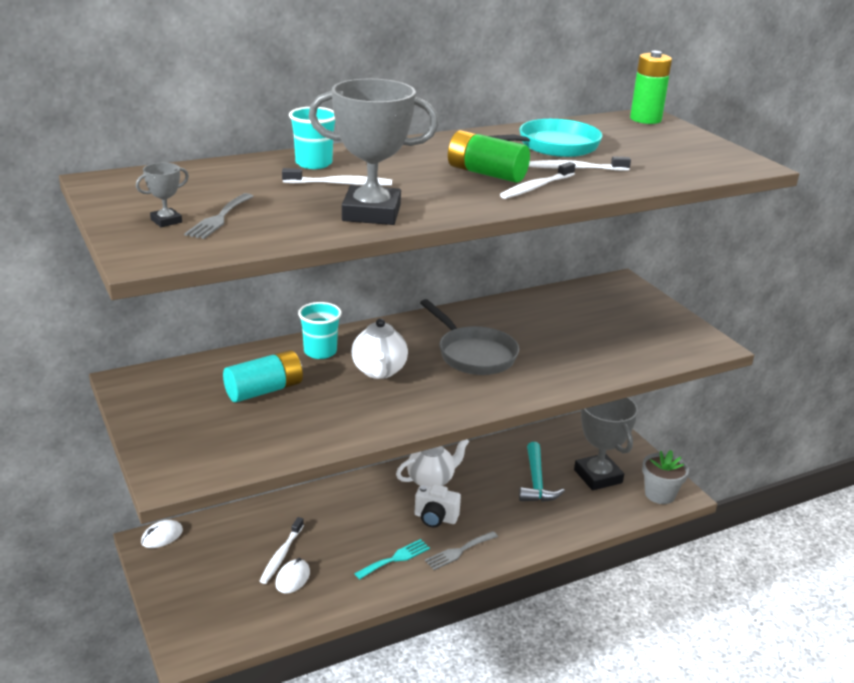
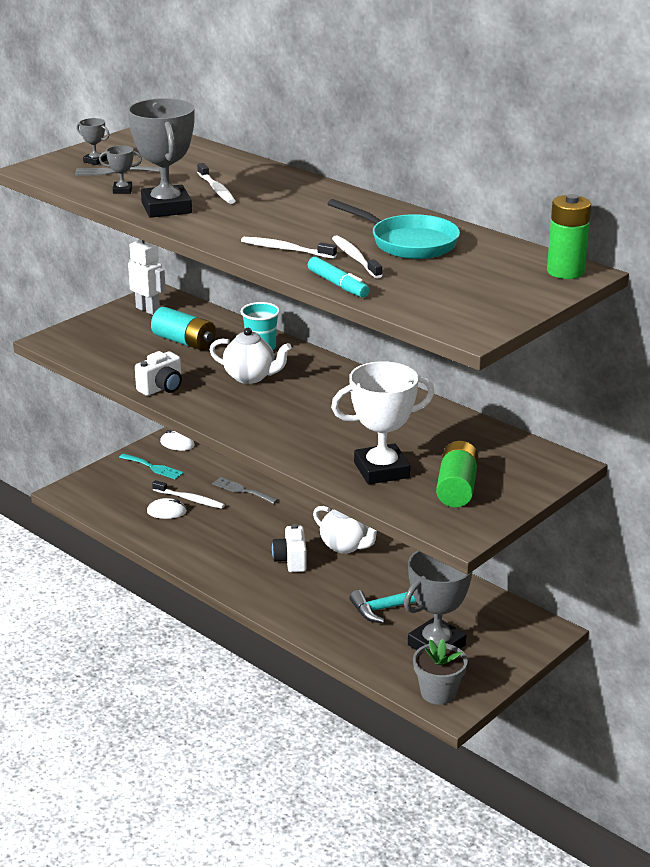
camera: 70 degrees right, 0 degrees up
(159, 395) = (148, 310): none -> white robot
(281, 555) = (190, 499): white toothbrush -> white toothbrush turned 150 degrees counterclockwise
(290, 223) = (122, 190): none -> grey trophy
(313, 163) = (252, 174): turquoise cup -> none
(363, 427) = (162, 388): none -> white camera
(379, 371) = (250, 377): white teapot -> white teapot turned 135 degrees counterclockwise
(395, 559) = (222, 553): turquoise fork -> turquoise fork (153, 467)
(459, 551) = (254, 583): grey fork -> grey fork (242, 490)
(473, 354) = (317, 410): grey pan -> none
(486, 173) = (299, 229): green battery -> green battery (457, 488)
(598, 352) = (381, 470): none -> white trophy
(635, 185) = (338, 285): none -> turquoise marker

